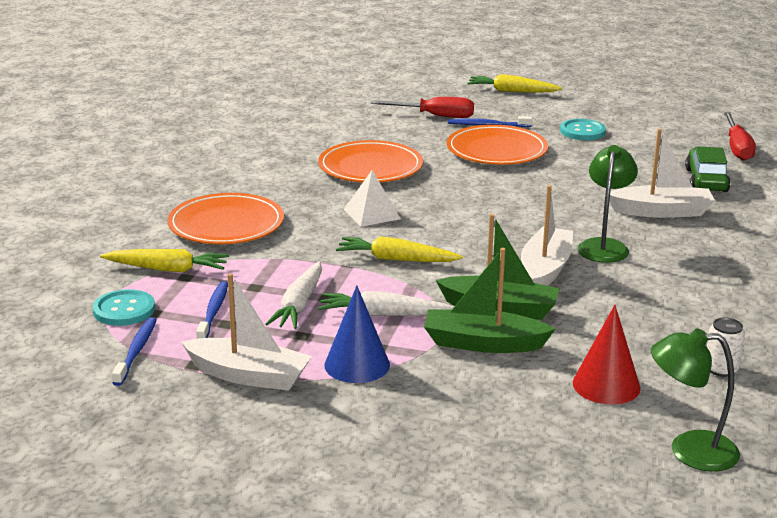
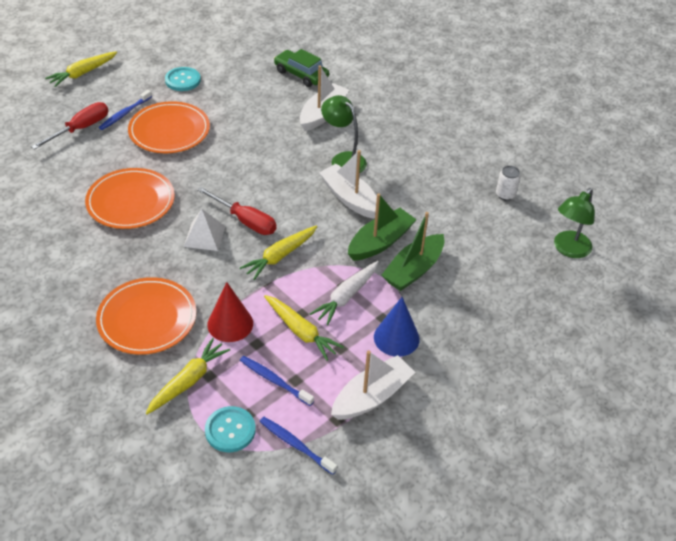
camera: 60 degrees left, 20 degrees up
(299, 305) = (301, 331): white carrot -> yellow carrot
(606, 385) = (491, 245): red cone -> red cone (230, 324)
(737, 148) = (273, 38): red screwdriver -> red screwdriver (245, 221)

